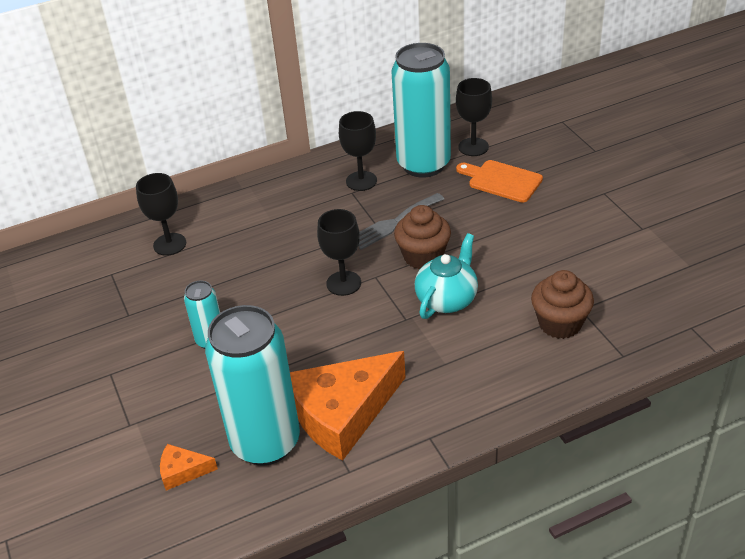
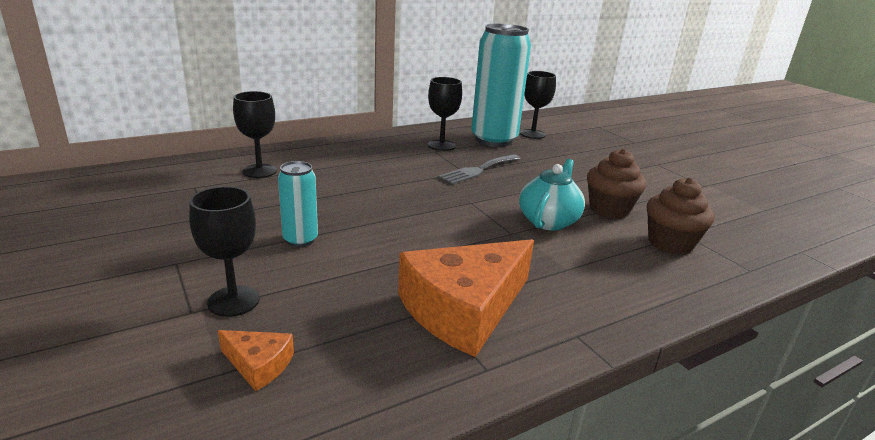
camera: 10 degrees left, 15 degrees down
(183, 471) = (258, 364): orange cheese -> orange cheese turned 150 degrees counterclockwise
(265, 442) = (371, 335): turquoise can -> none
(343, 283) = (440, 205): black goblet -> black goblet (233, 301)
(423, 256) = (513, 191): brown cupcake -> brown cupcake (609, 209)
(501, 181) = (565, 152): orange cutting board -> none

